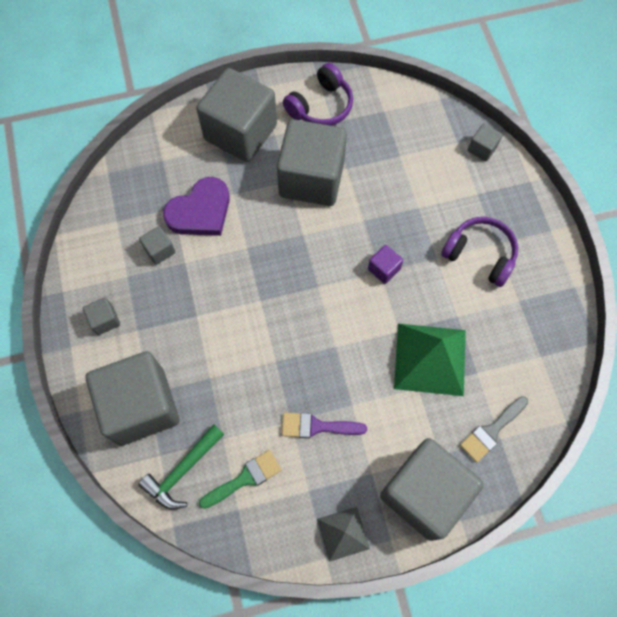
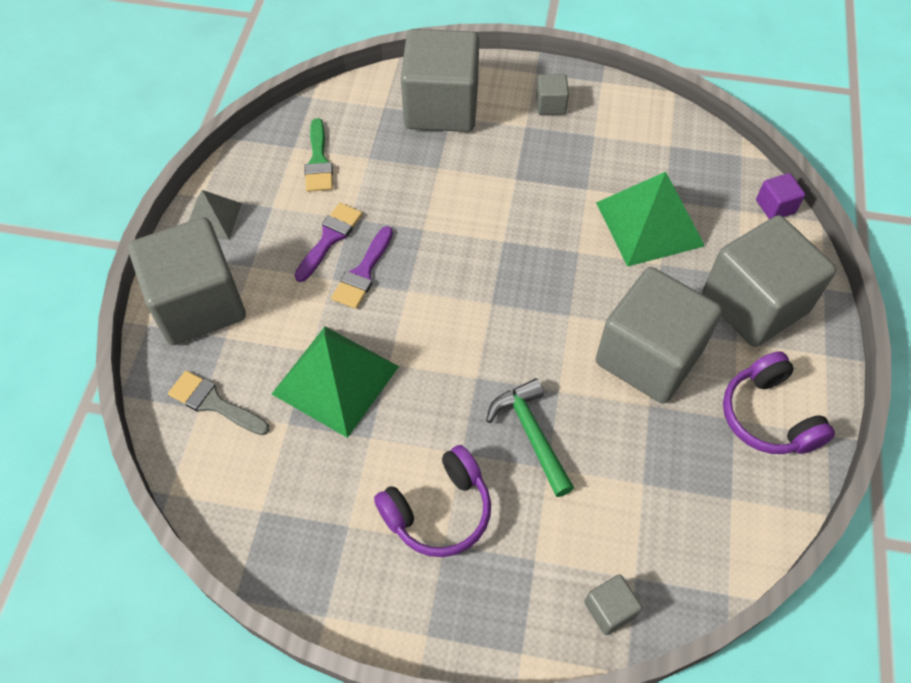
camera: 115 degrees right, 10 degrees down
(160, 250) = (613, 171): grey cube -> none
(182, 470) = (358, 118): green hammer -> green hammer (531, 434)
(200, 211) = (649, 224): purple heart -> green pyramid
(336, 385) = (363, 273): none -> purple brush
(384, 269) = (478, 383): purple cube -> purple cube (775, 206)
(491, 431) = (214, 403): grey brush -> grey brush turned 45 degrees counterclockwise

